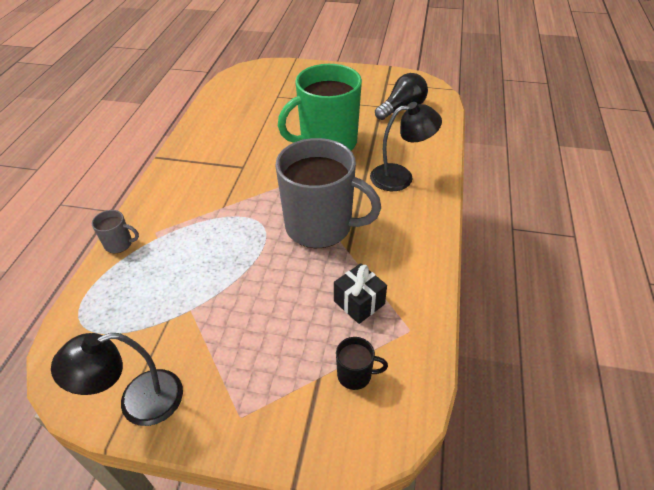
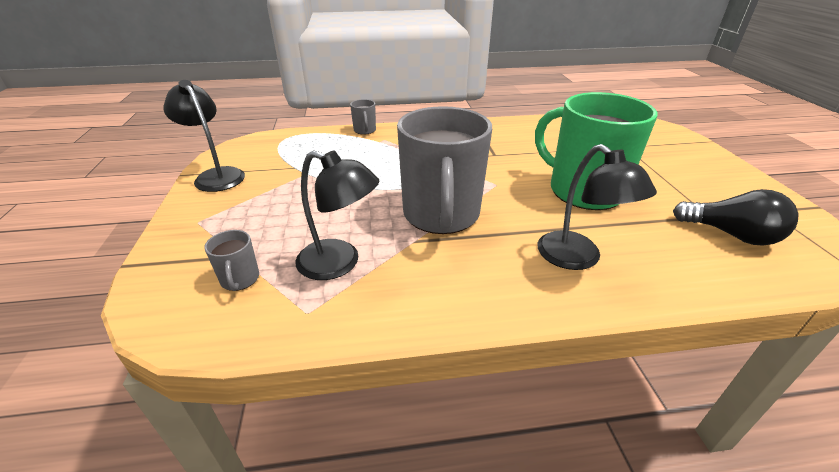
camera: 70 degrees right, 10 degrees down
(355, 375) = (240, 279): black mug -> grey mug
(359, 302) = (339, 263): black gift -> black lamp

